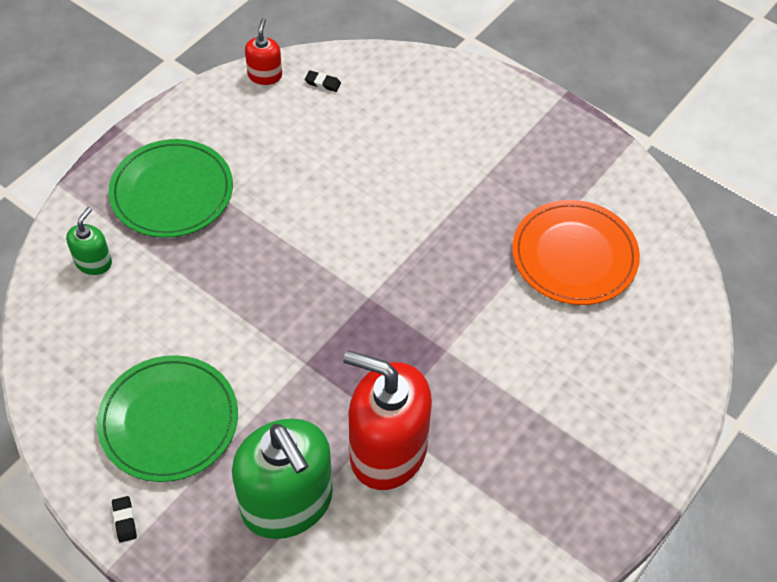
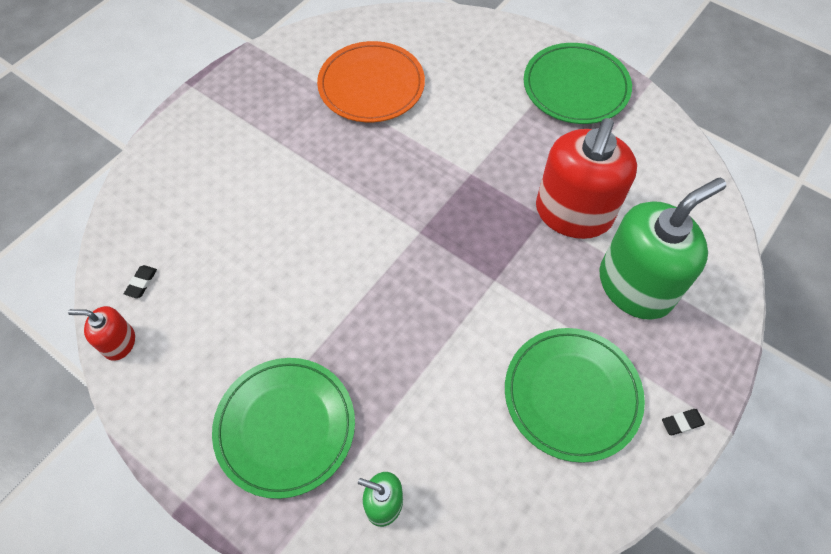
camera: 90 degrees left, 5 degrees up
(588, 480) = (575, 87): none -> green plate

